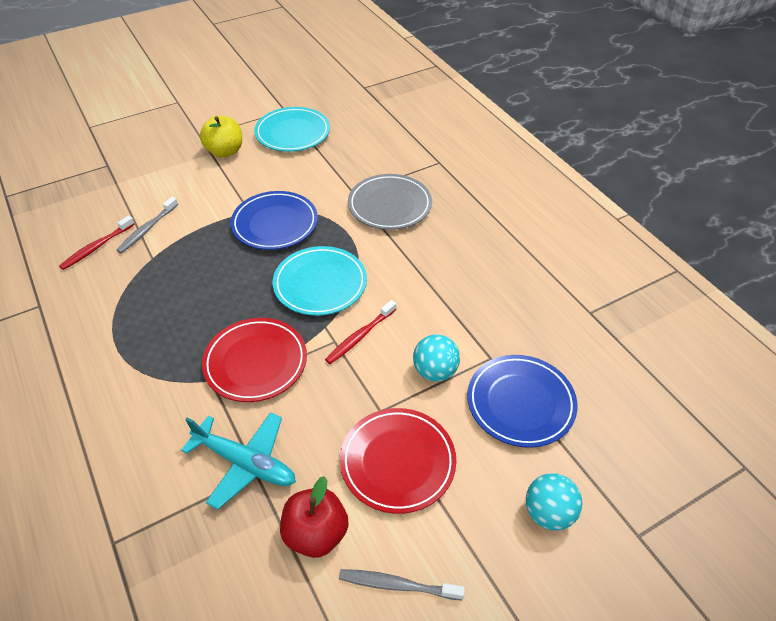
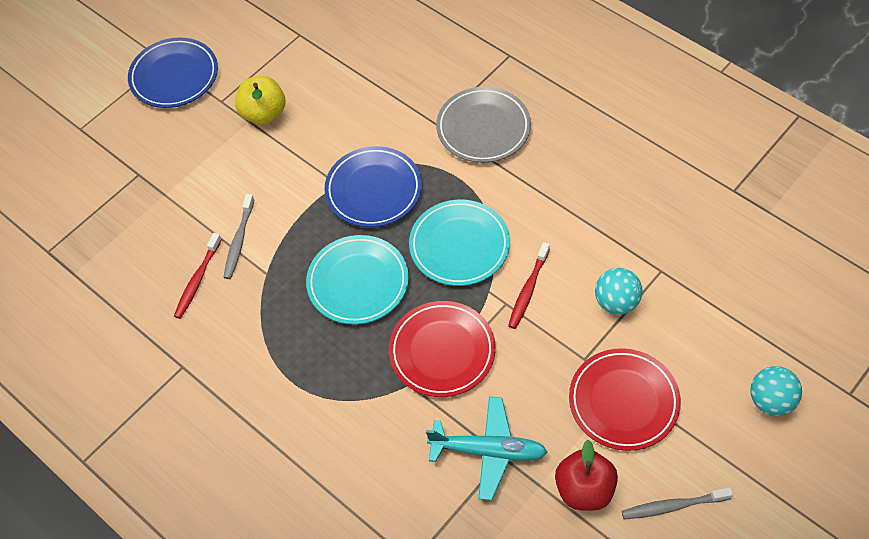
camera: 15 degrees left, 10 degrees up
(292, 133) = (327, 65): turquoise plate -> turquoise plate (358, 282)
(520, 403) = (707, 307): blue plate -> blue plate (174, 76)

